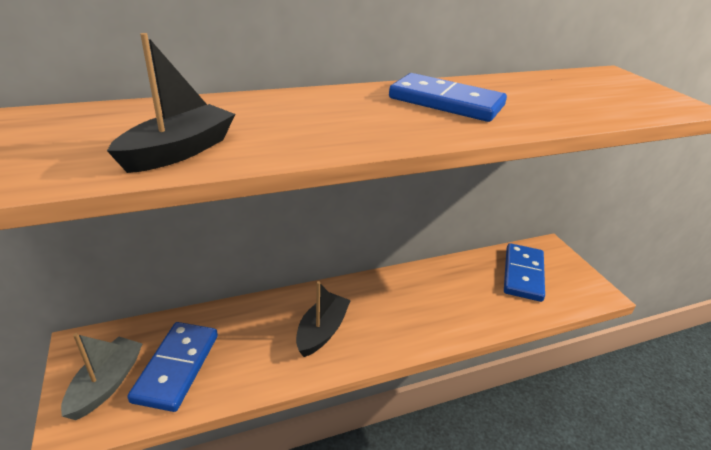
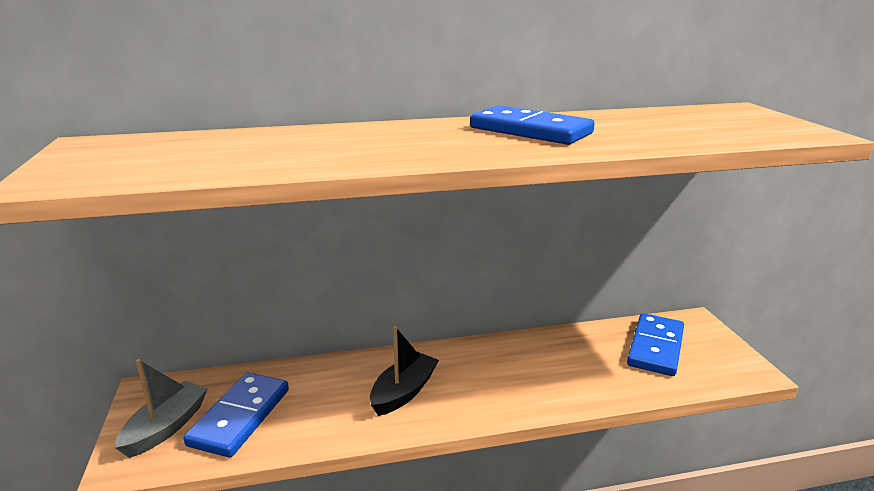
camera: 10 degrees right, 10 degrees down
(179, 151) = (244, 163): black boat -> none

